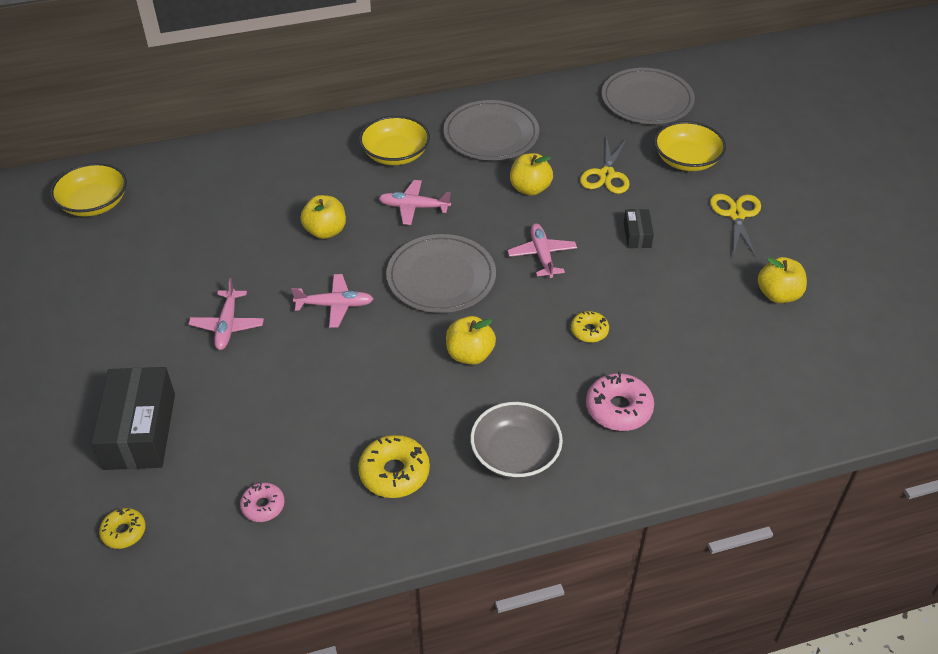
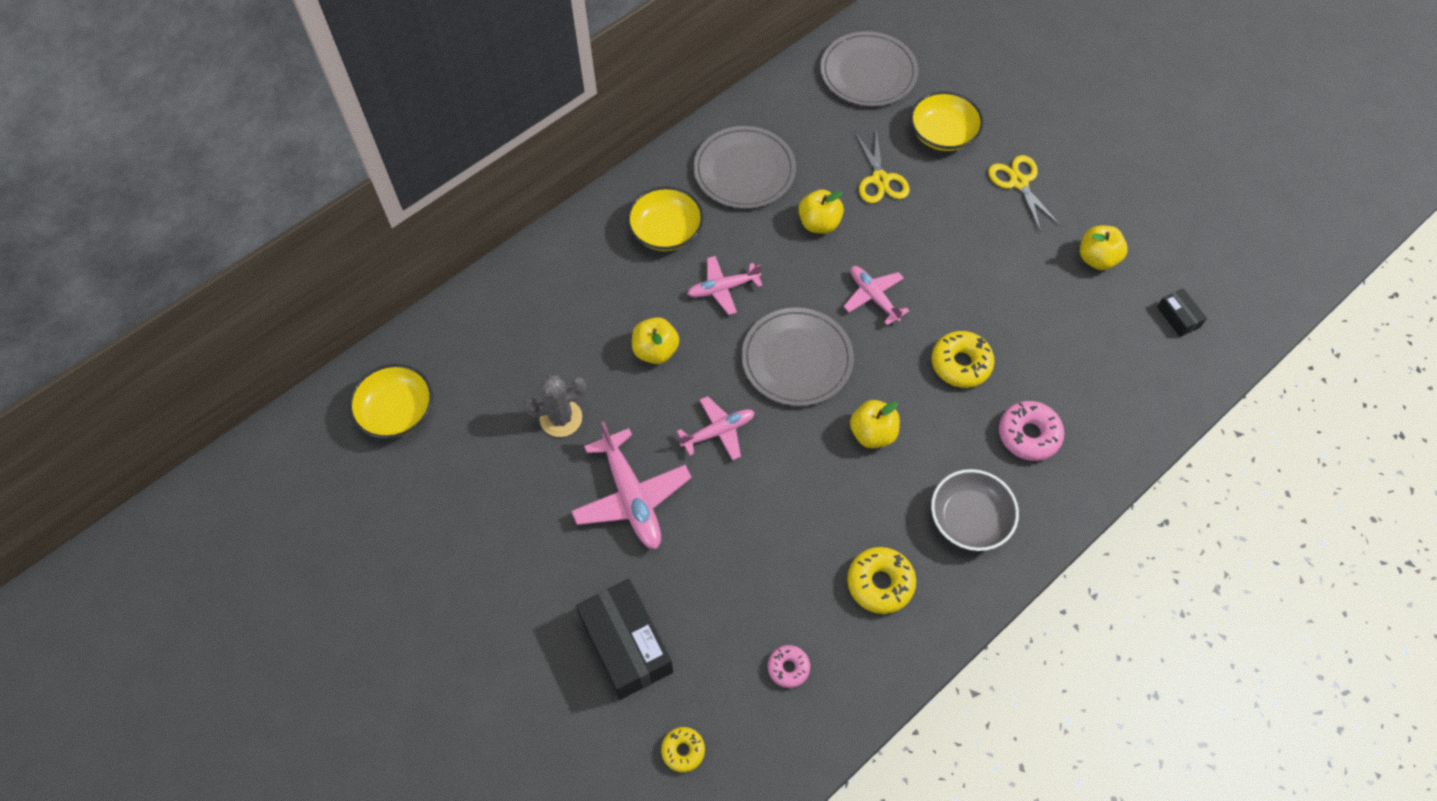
camera: 25 degrees left, 15 degrees up
(214, 251) = (561, 418): none -> grey cactus
(227, 325) = (631, 497): pink plane -> pink plane, size x1.60
(589, 331) = (960, 364): yellow donut -> yellow donut, size x1.66
(637, 235) = (945, 240): black box -> black box (1178, 317)

